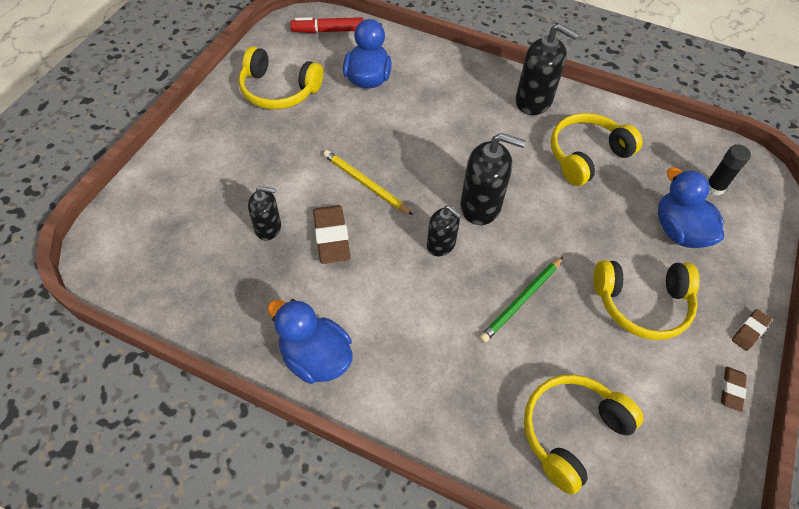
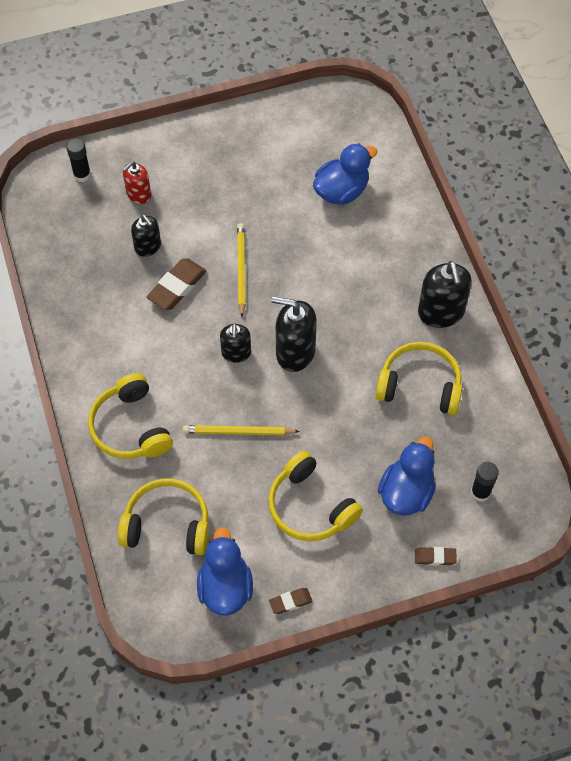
camera: 50 degrees right, 5 degrees up
(138, 220) = (82, 175): none -> black glue stick
(210, 196) = (138, 194): none -> red soap dispenser
(279, 90) = (268, 149): yellow headphones -> yellow headphones (130, 427)
(315, 357) = (84, 350): blue duck -> blue duck (225, 587)
(328, 31) = (362, 126): red marker -> none
(481, 206) = (295, 352): black soap dispenser -> black soap dispenser turned 135 degrees clockwise
(521, 301) = (238, 432): green pencil -> yellow pencil
(749, 331) = (354, 588): brown eraser -> brown eraser (435, 557)

